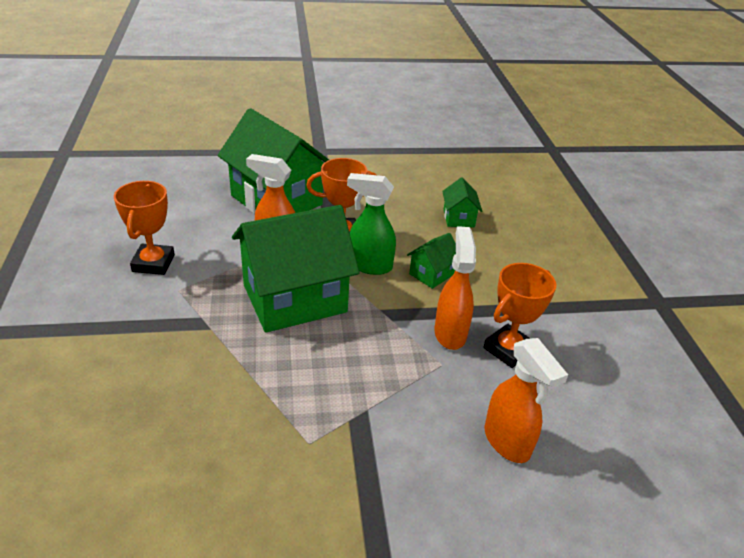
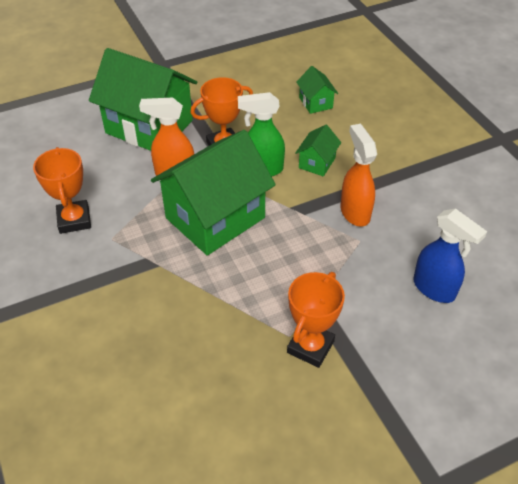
camera: 15 degrees left, 10 degrees up
(507, 442) = (434, 289): orange spray bottle -> blue spray bottle
(508, 349) = (405, 213): orange trophy -> orange trophy (310, 347)

